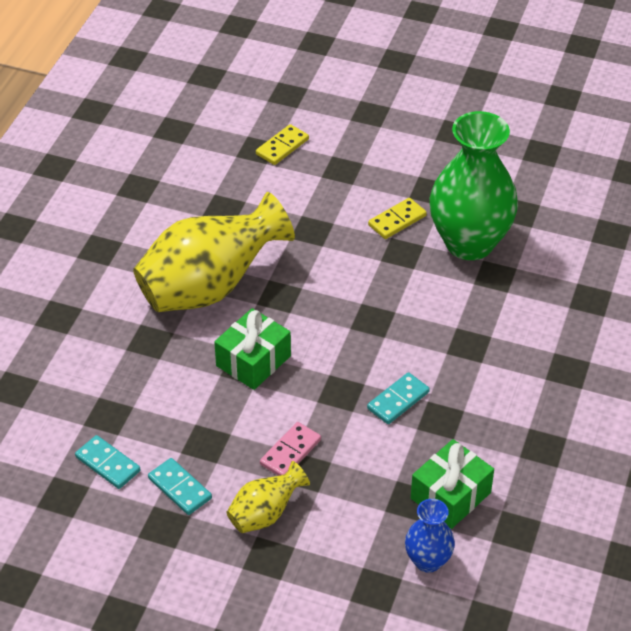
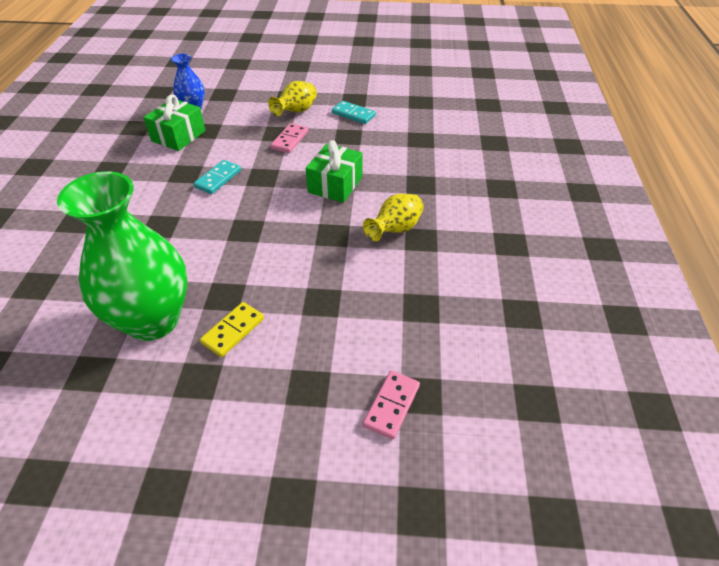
camera: 165 degrees right, 0 degrees up
(107, 464) = (404, 117): turquoise domino -> none
(210, 287) = (395, 230): yellow vase -> yellow vase, size x0.48
(282, 147) = (392, 406): yellow domino -> pink domino

